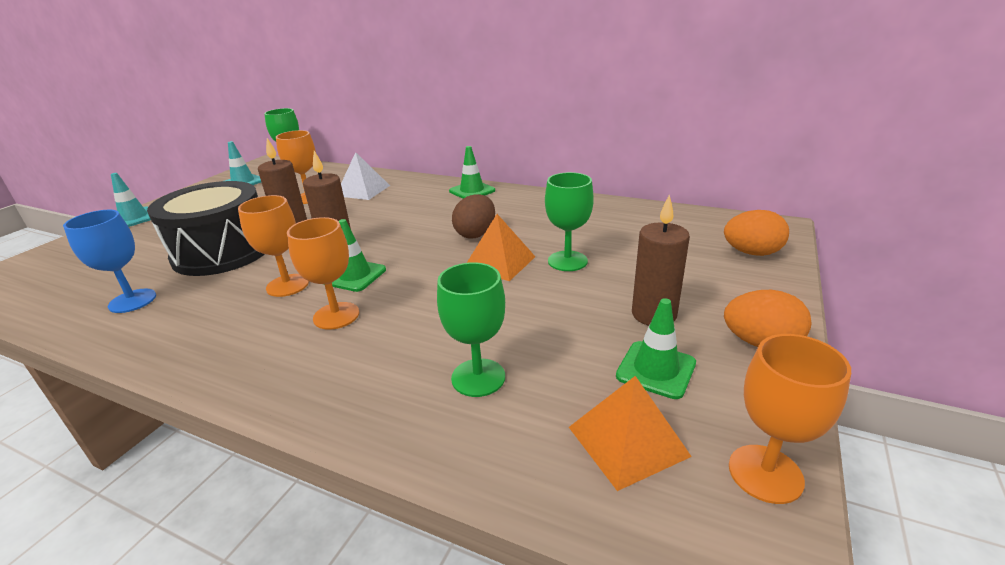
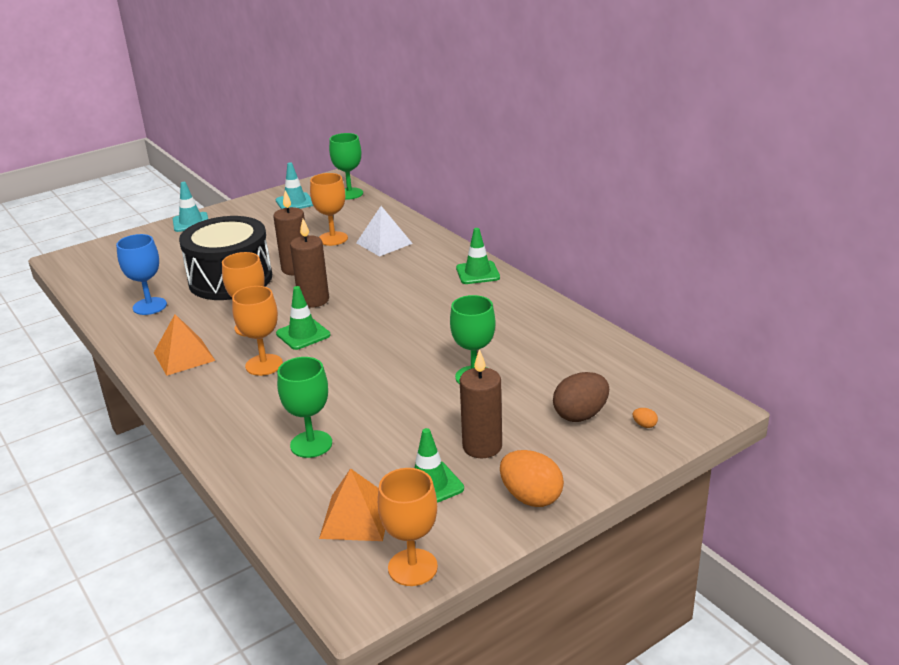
camera: 30 degrees right, 0 degrees up
(475, 234) = (430, 324): brown egg -> brown egg (580, 415)
(499, 262) = (419, 359): orange pyramid -> orange pyramid (184, 356)
(751, 253) = (644, 425): orange egg -> orange egg, size x0.41

